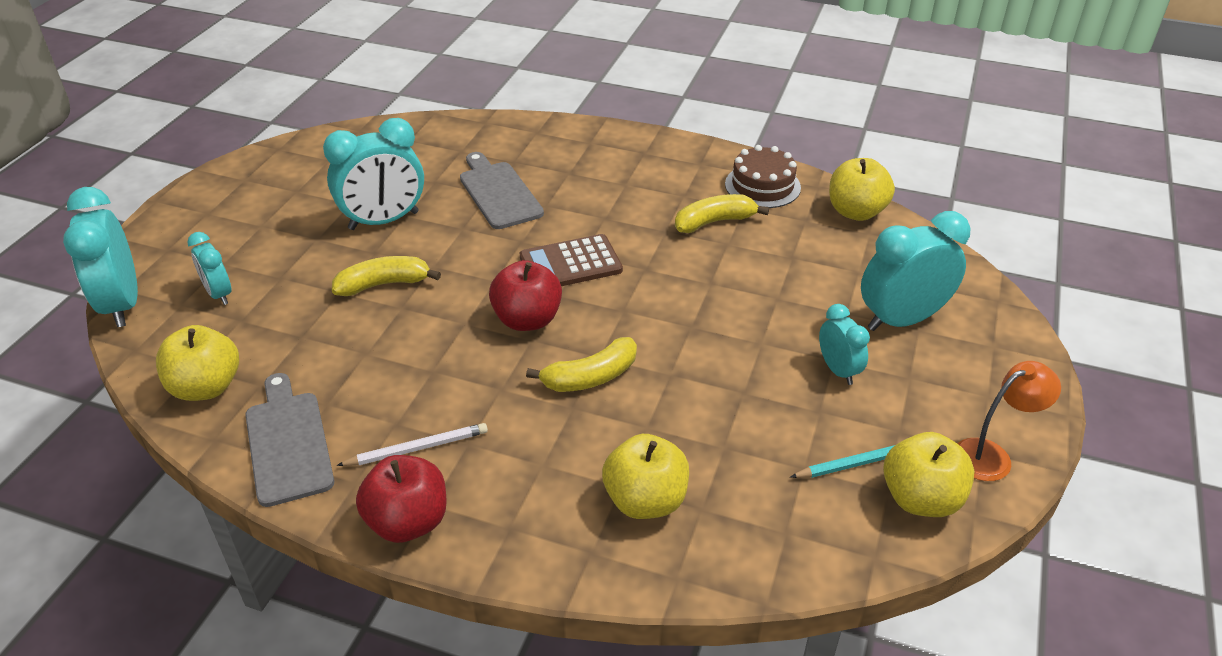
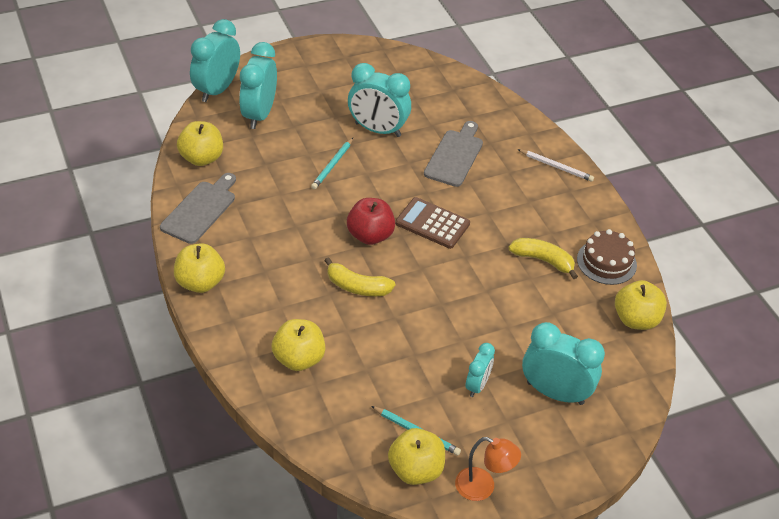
camera: 45 degrees right, 5 degrees up
(219, 294) = (259, 115): turquoise clock -> turquoise clock, size x1.80
(384, 284) = (332, 165): yellow banana -> turquoise pencil
(408, 522) = (200, 283): red apple -> yellow apple
(417, 448) = (243, 255): white pencil -> white pencil (556, 167)

